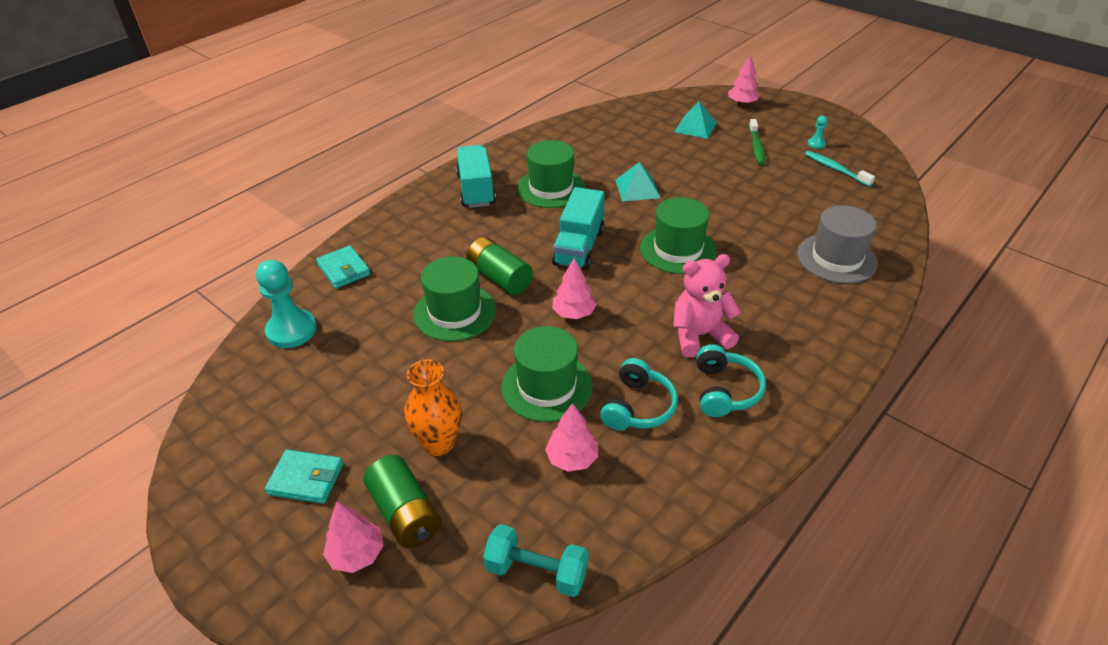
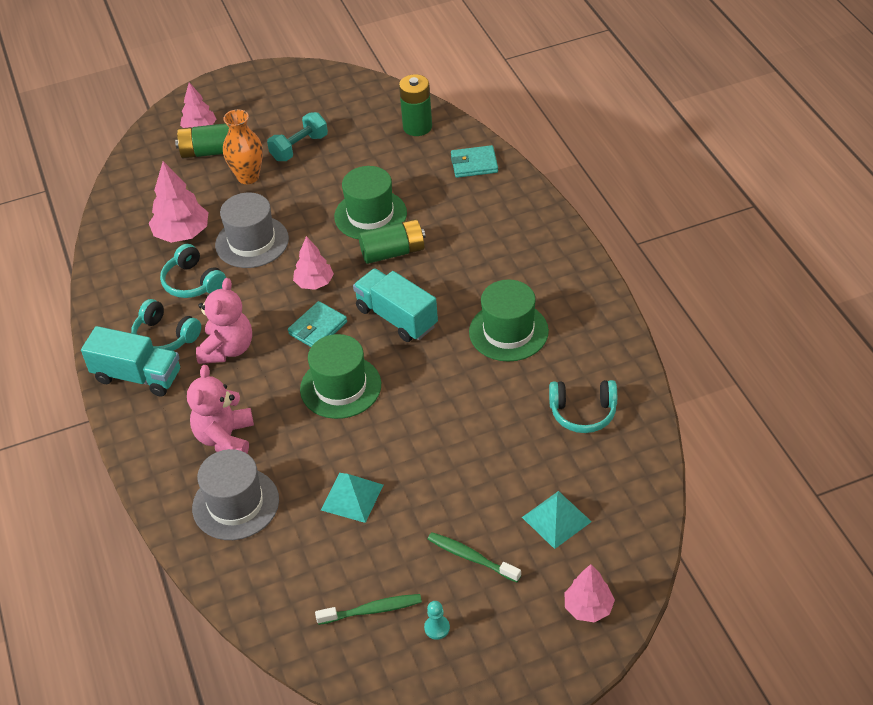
camera: 120 degrees right, 5 degrees up
(291, 330) = (417, 127): turquoise pawn -> green battery
(306, 479) = (270, 117): turquoise wallet -> turquoise wallet (317, 328)
(476, 190) = (543, 274): turquoise truck -> turquoise truck (137, 376)
(536, 571) = (124, 194): turquoise dumbbell -> turquoise dumbbell (299, 148)
(547, 386) = (252, 242): green hat -> grey hat
(572, 458) = (182, 234): pink tree -> pink tree, size x1.53
(602, 139) = (583, 413): none -> turquoise headphones
(637, 189) = (460, 401): turquoise pyramid -> turquoise pyramid (352, 497)
(789, 291) = (225, 438): none -> pink teddy bear
(835, 169) = (372, 610): turquoise toothbrush -> green toothbrush

